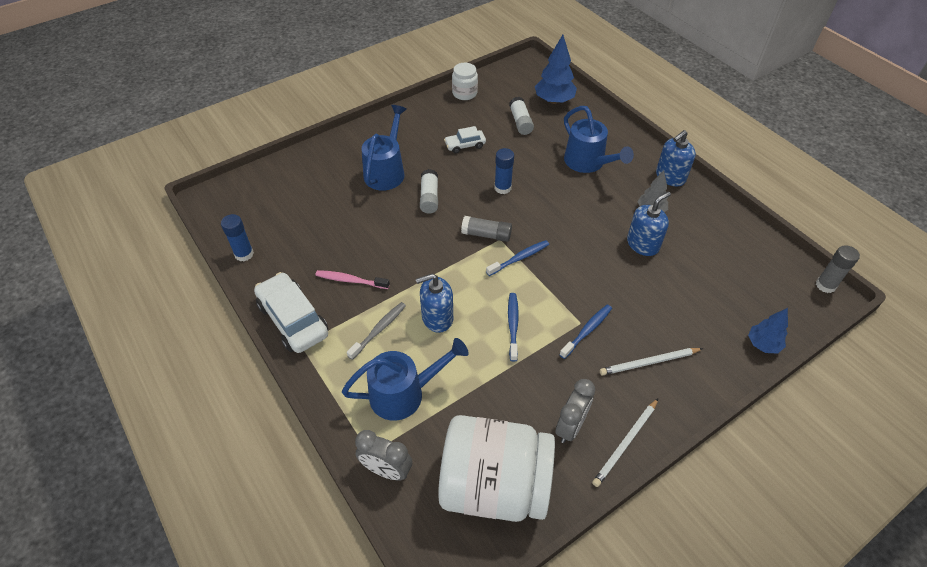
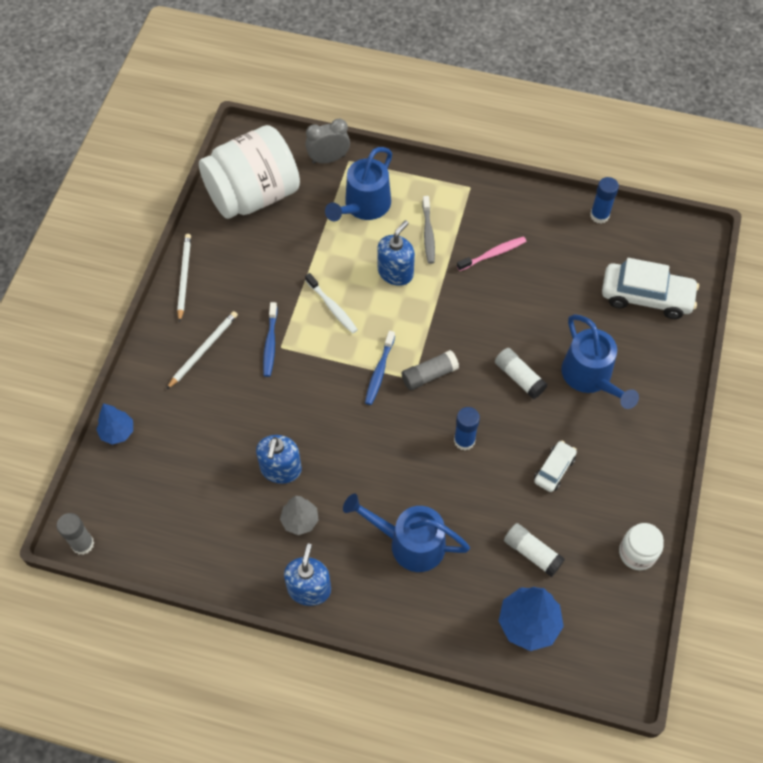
camera: 140 degrees right, 10 degrees up
(293, 320) = (497, 198): white car -> white car (646, 296)
(513, 325) = (332, 307): blue toothbrush -> white toothbrush
(570, 426) = (230, 263): grey clock -> none

